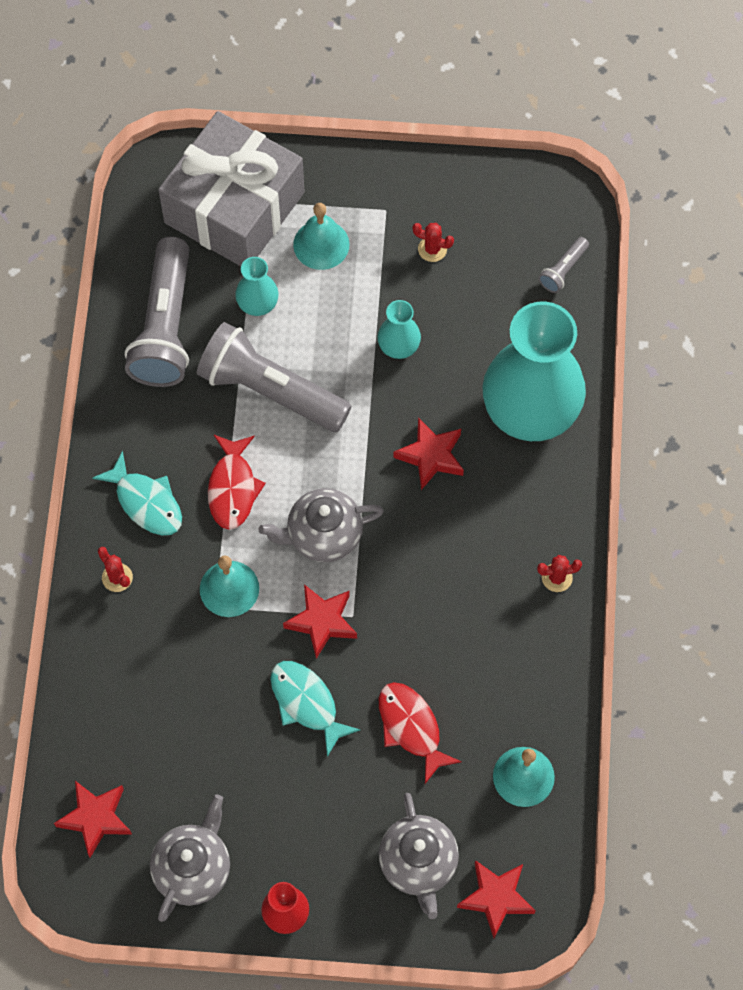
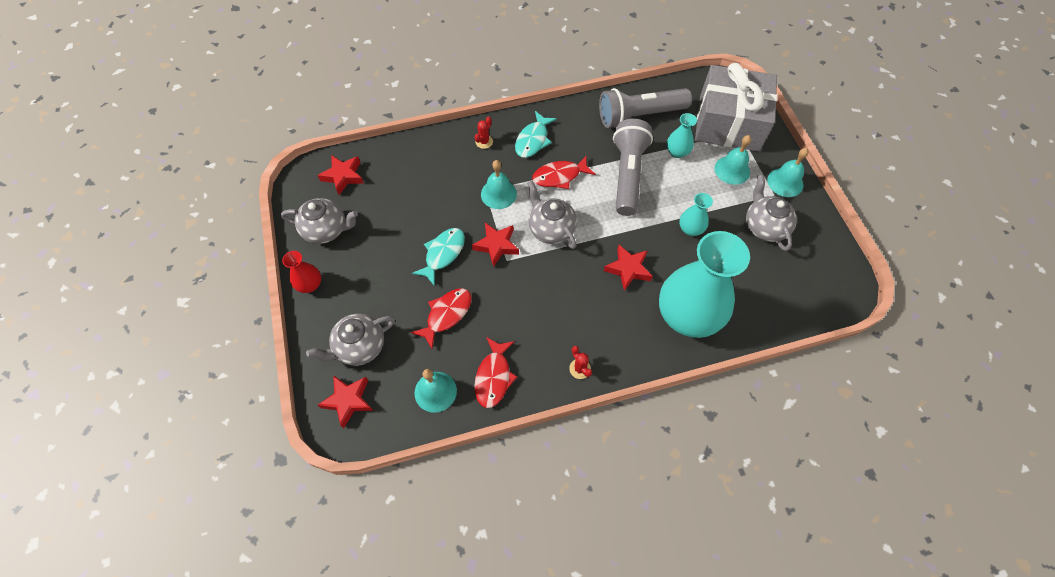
camera: 70 degrees right, 5 degrees down
(371, 185) = (785, 182): none -> turquoise bell
(432, 249) = (764, 226): red cactus -> grey teapot
(529, 693) = (494, 377): none -> red fish
(563, 270) = (796, 304): grey flashlight -> none

